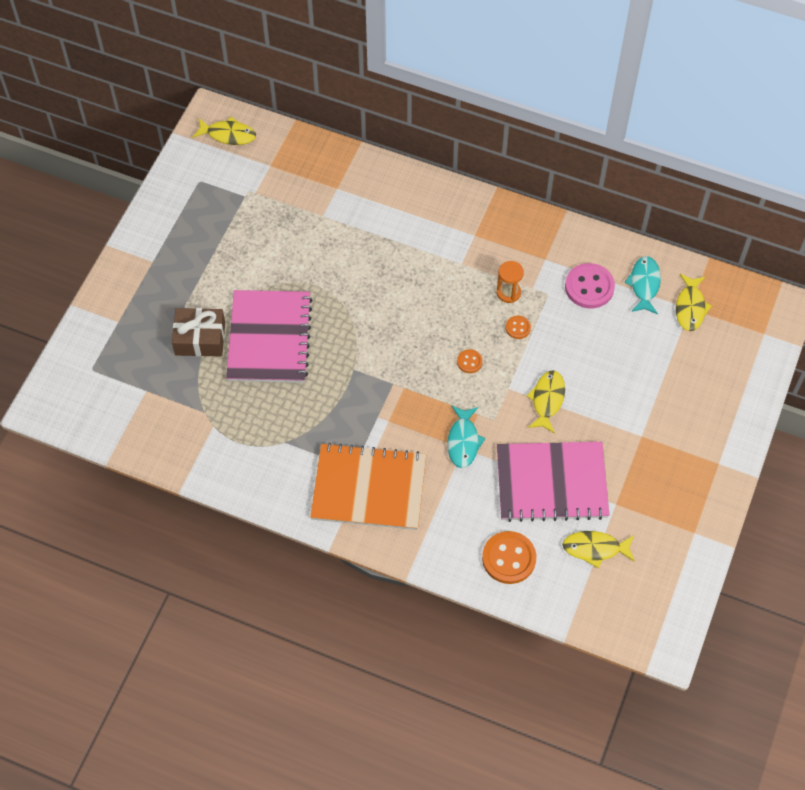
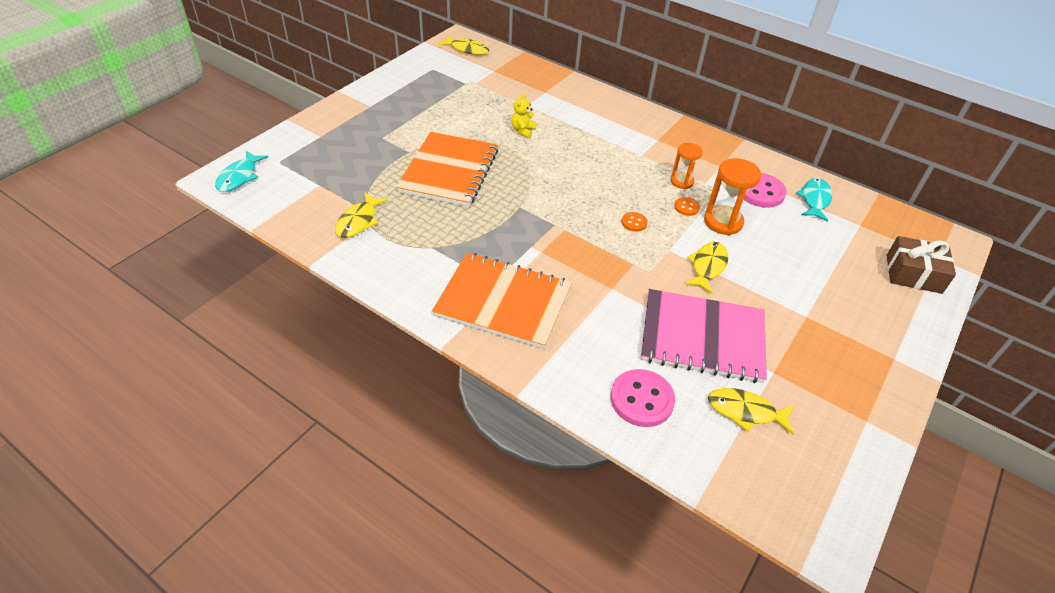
camera: 10 degrees right, 15 degrees down
(200, 338) = (386, 160): brown gift -> brown gift (913, 274)
(269, 338) = (449, 171): pink notebook -> orange notebook
(329, 258) = (523, 131): none -> yellow teddy bear
(463, 441) = (613, 282): turquoise fish -> turquoise fish (239, 177)
(509, 558) = (641, 399): orange button -> pink button
(556, 339) = (723, 222): none -> orange hourglass
(690, 307) = (860, 224): yellow fish -> yellow fish (358, 221)

